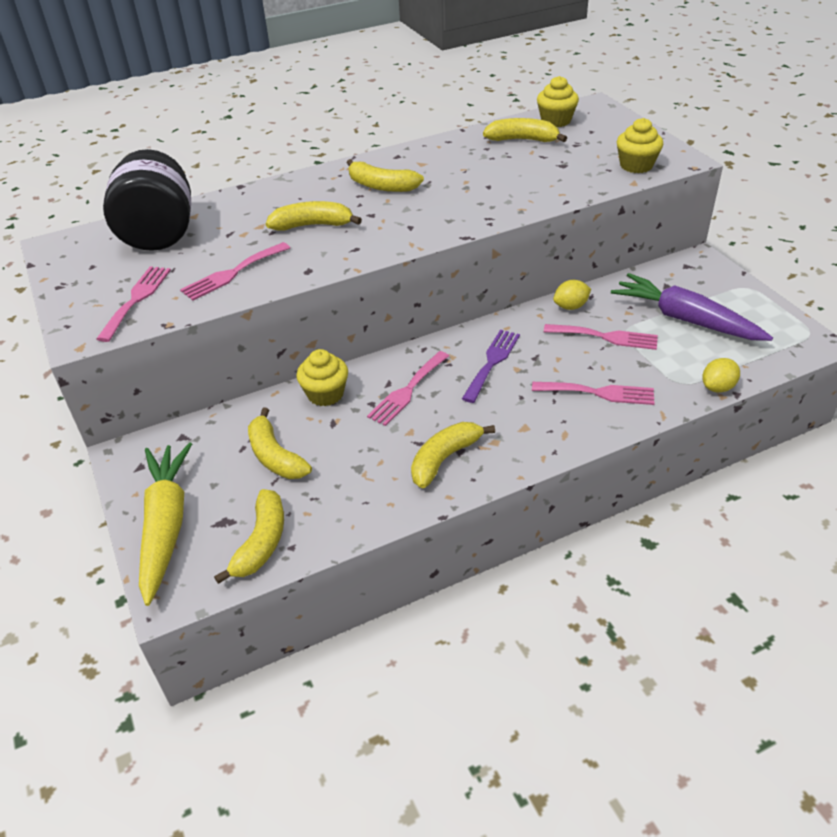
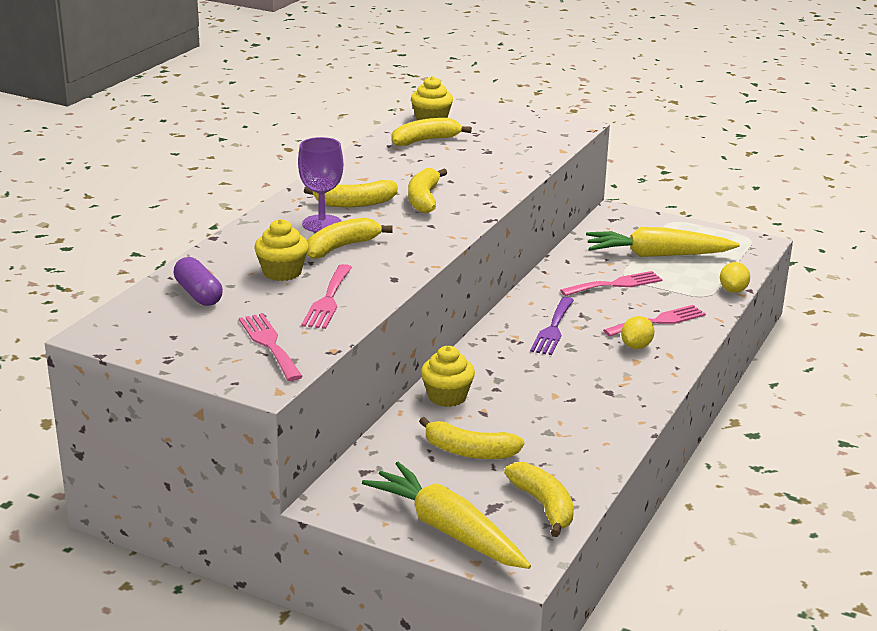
camera: 40 degrees left, 15 degrees down
(159, 234) = (198, 294): black jar -> purple capsule
(330, 198) = (322, 224): none -> purple goblet
(407, 391) = (513, 370): pink fork -> none
(444, 459) = (605, 401): yellow banana -> yellow banana (424, 199)
(492, 362) = (553, 329): purple fork -> purple fork turned 150 degrees counterclockwise
(570, 306) = (561, 272): yellow lemon -> yellow lemon (636, 346)
(636, 165) = (547, 138): yellow cupcake -> yellow cupcake (282, 272)
(685, 319) = (657, 255): purple carrot -> yellow carrot

